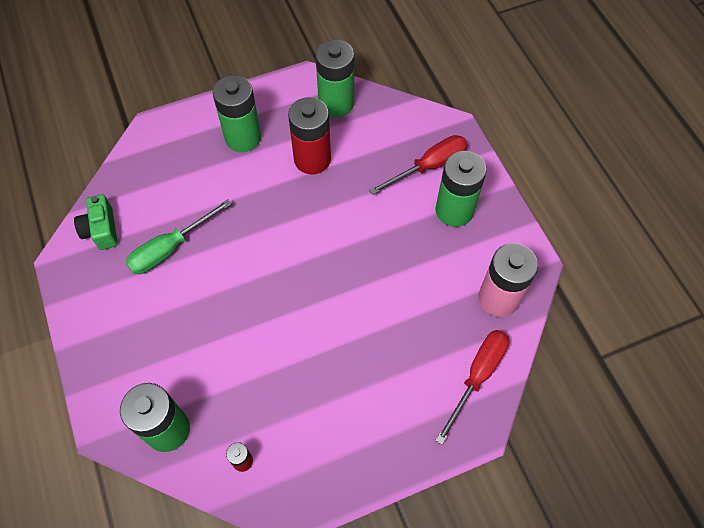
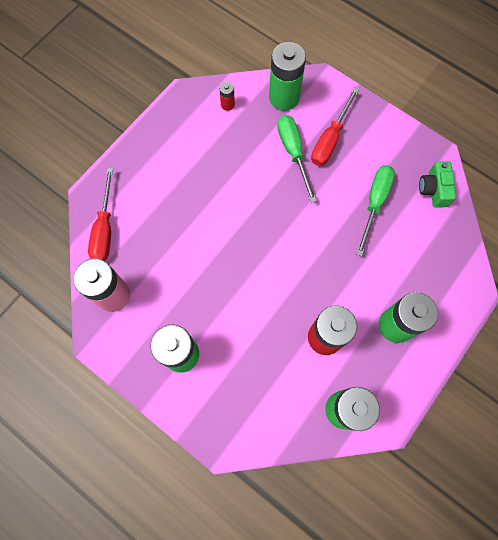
camera: 150 degrees right, 10 degrees up
(101, 230) = (434, 189): green camera -> green camera turned 135 degrees counterclockwise
(210, 350) = (293, 153): none -> green screwdriver
(429, 166) = (224, 387): red screwdriver -> red screwdriver (330, 139)

